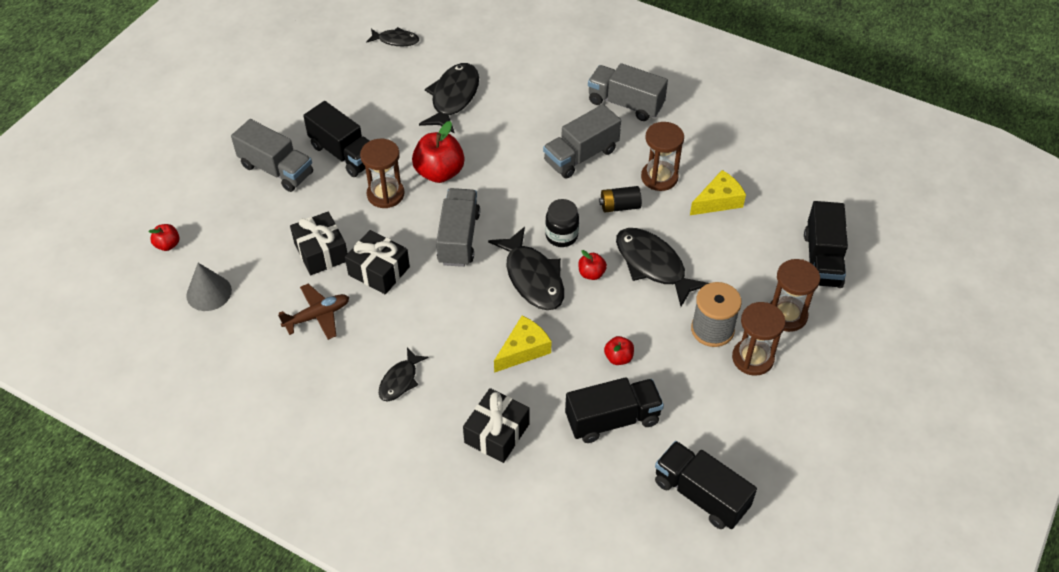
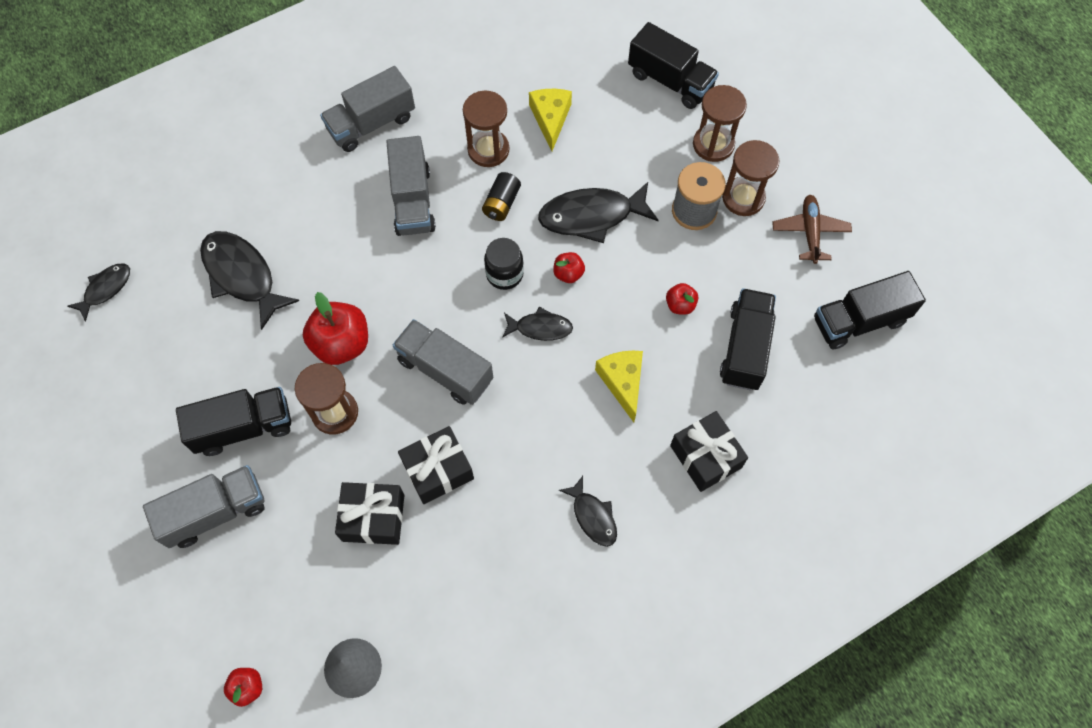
camera: 60 degrees left, 15 degrees up
(317, 316) = (459, 562): brown plane -> brown plane (810, 232)
(533, 277) = (540, 328): black fish -> black fish, size x0.57

